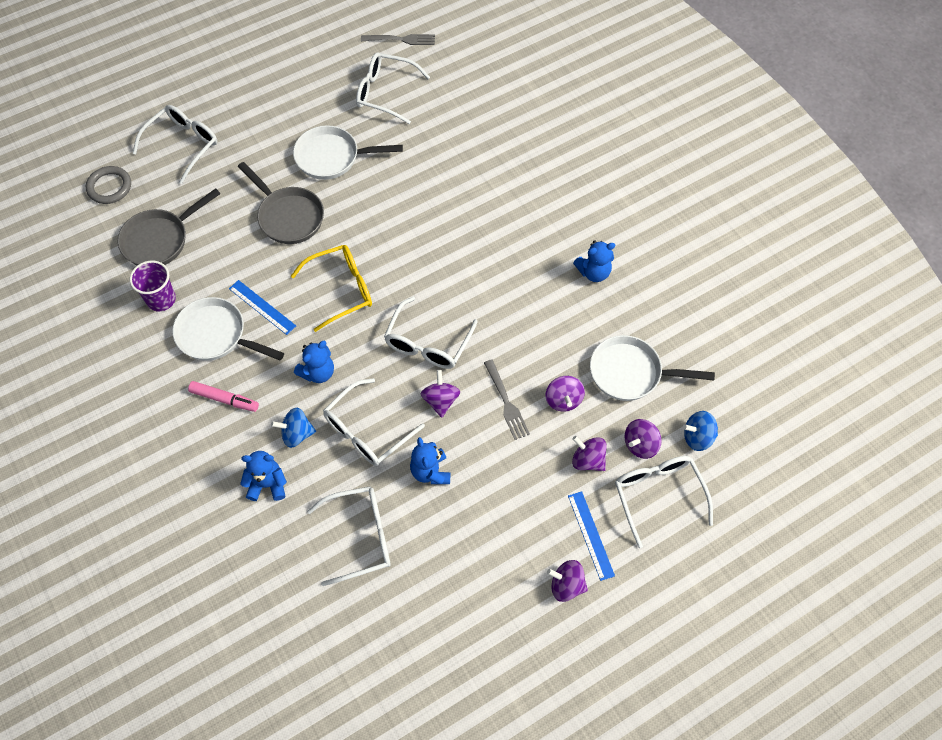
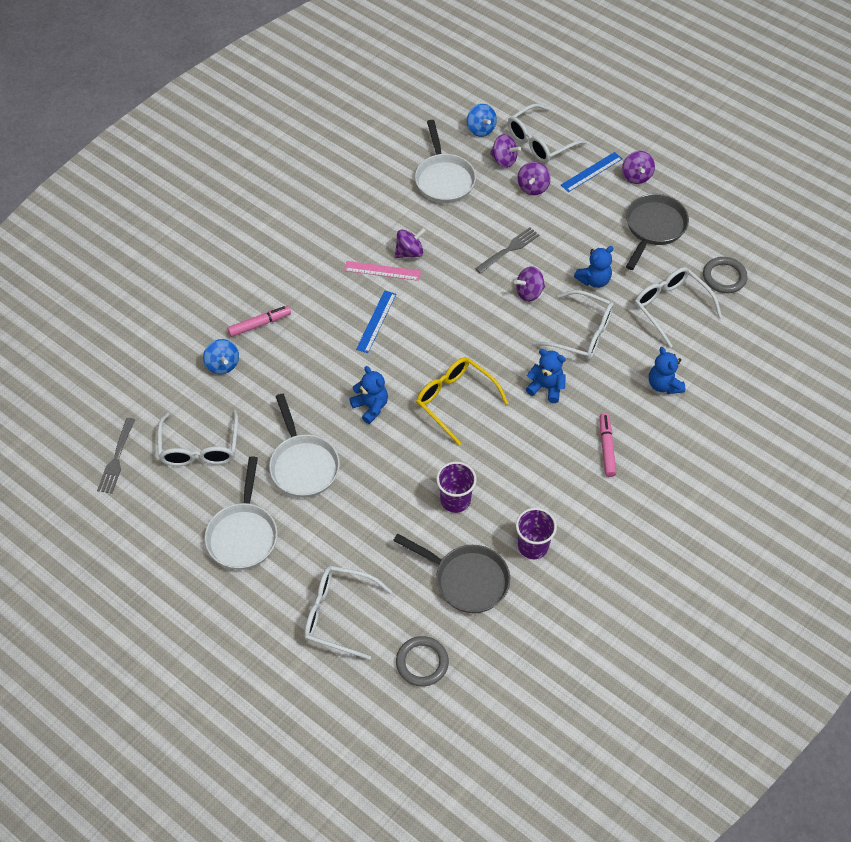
camera: 110 degrees left, 5 degrees down
(216, 335) = (548, 482): white pan -> white pan (243, 535)
(238, 256) = (455, 500): none -> purple cup
(262, 307) = (502, 456): blue ruler -> blue ruler (376, 321)
(288, 216) = (391, 475): grey pan -> grey pan (654, 228)
(296, 434) = (610, 381): blue spinning top -> blue spinning top (222, 365)
(376, 618) = (724, 277): none -> grey ring
(401, 39) = (116, 459): grey fork -> grey fork turned 150 degrees counterclockwise
(428, 343) = (480, 318): white glasses -> none
(498, 163) = (259, 324): none -> pink marker
(523, 277) = (382, 271): none -> pink ruler
(563, 400) = (489, 214): purple spinning top -> purple spinning top (409, 252)
(593, 272) = (356, 224): blue teddy bear -> blue teddy bear (371, 407)

